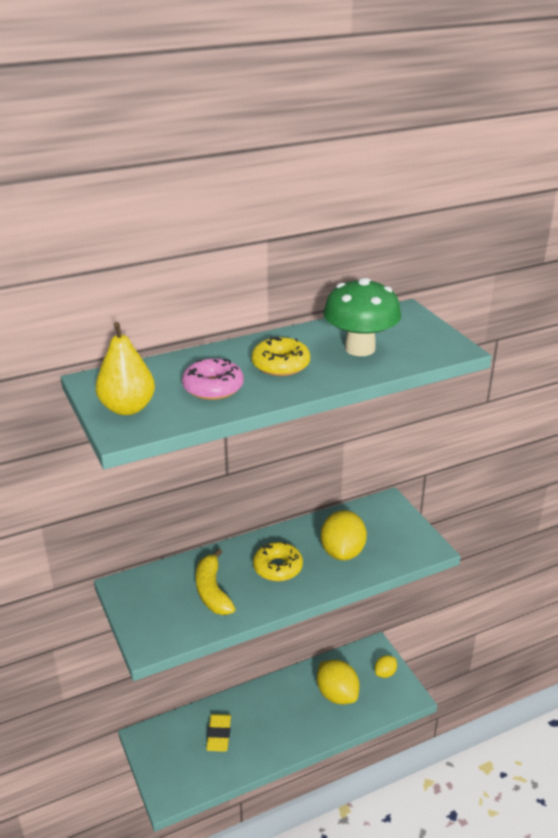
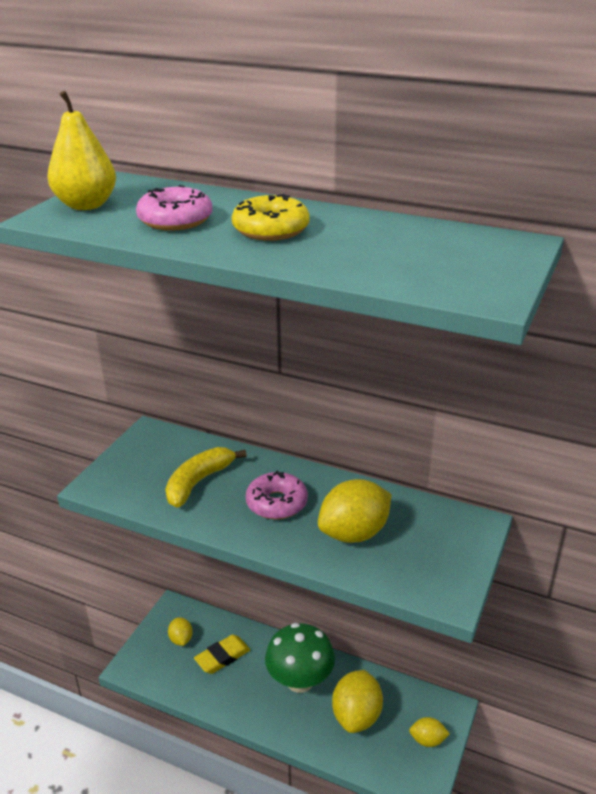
camera: 50 degrees right, 0 degrees up
(176, 750) = (181, 639): none -> yellow lemon
(277, 567) = (276, 503): yellow donut -> pink donut
(360, 348) = (379, 250): green mushroom -> green mushroom (300, 681)

